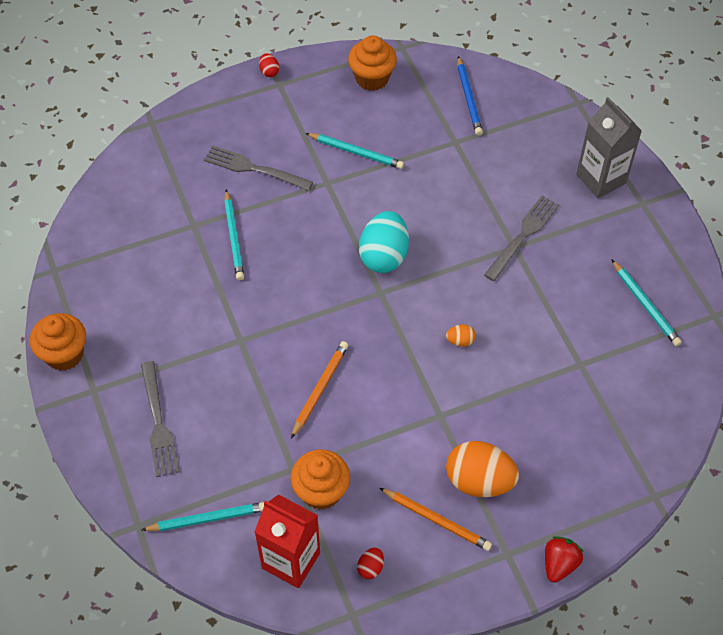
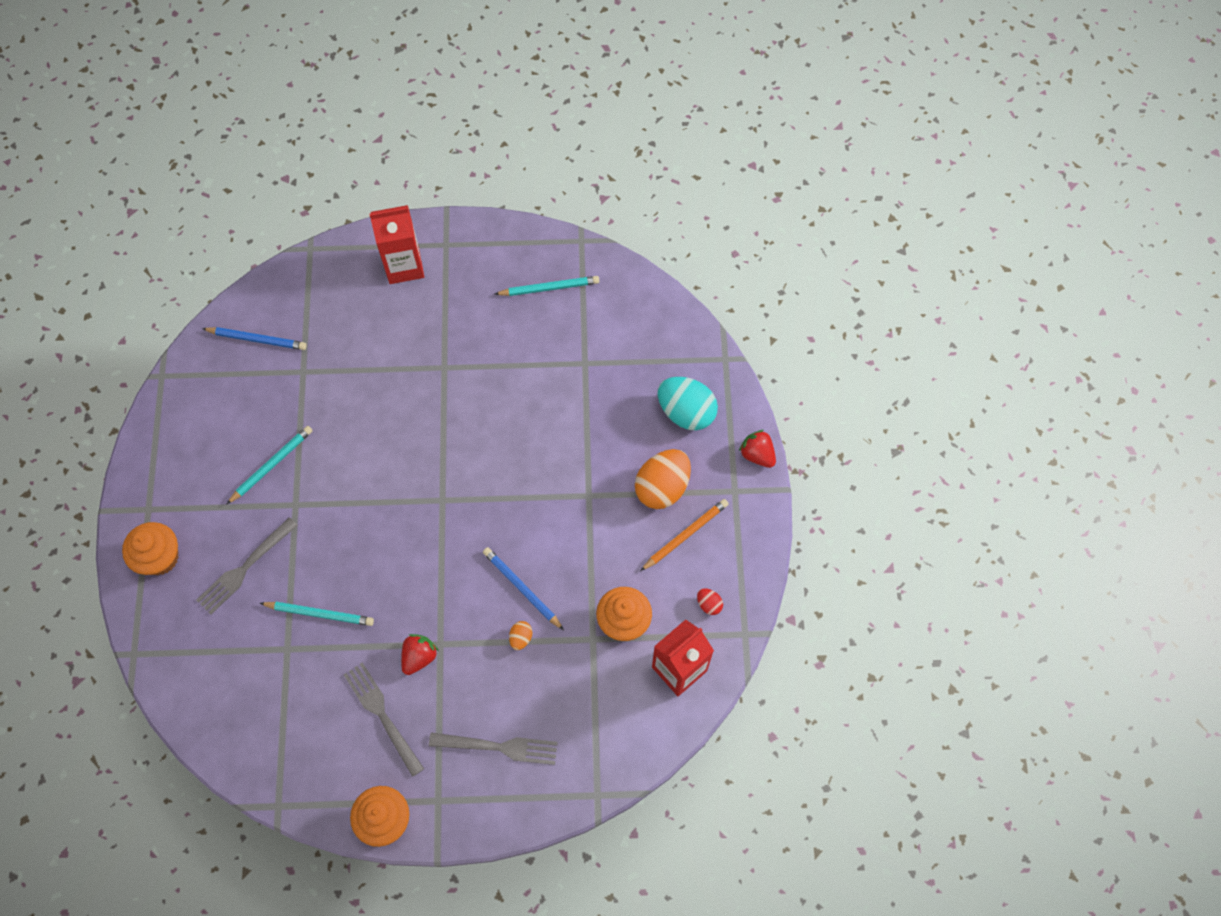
camera: 70 degrees left, 10 degrees up
(207, 519) = (613, 729): turquoise pencil -> none
(222, 328) = (419, 657): none -> red strawberry
(269, 72) = (126, 513): red egg -> none
(320, 389) = (522, 588): orange pencil -> blue pencil
(372, 78) = (187, 418): orange cupcake -> orange cupcake (160, 557)
(384, 256) = (403, 482): turquoise egg -> turquoise egg (686, 412)
(460, 341) = (522, 450): orange egg -> orange egg (521, 638)
(523, 235) = (435, 355): grey fork -> grey fork (382, 715)
(601, 179) = (404, 266): grey carton -> red carton

